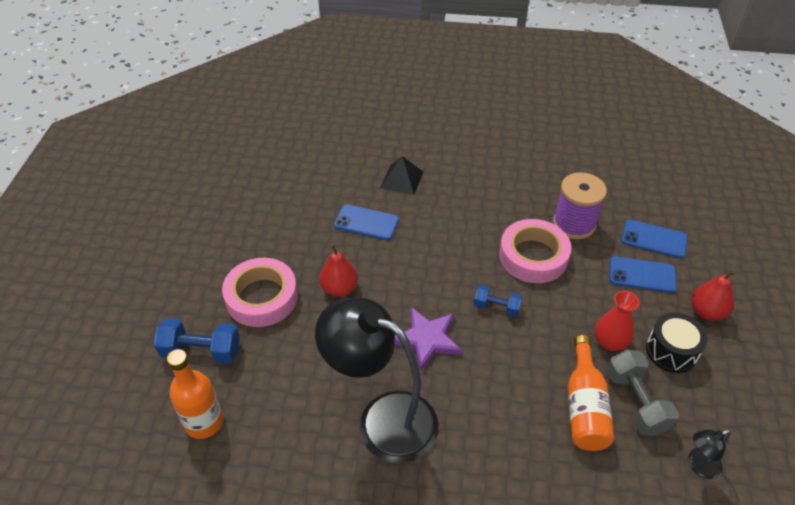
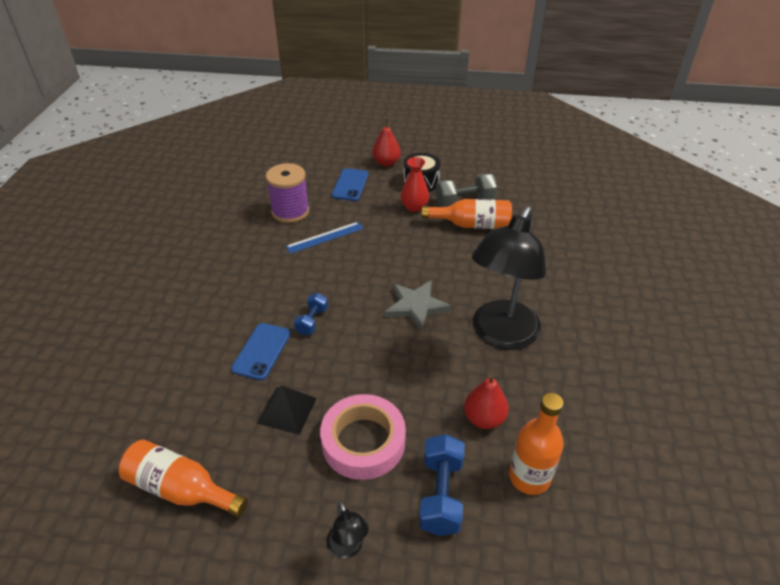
camera: 90 degrees left, 5 degrees down
(239, 194) = (181, 489): none -> orange bottle
(339, 288) = (354, 371): red pear -> red pear (484, 418)
(401, 179) = (200, 322): black pyramid -> black pyramid (287, 410)
(427, 339) = (415, 306): purple star -> grey star
(496, 307) = (380, 262): blue dumbbell -> blue dumbbell (312, 321)
(533, 256) = (325, 237): pink tape -> blue ruler
(654, 239) = (314, 175): blue phone -> none
(698, 466) = (508, 184): black lamp -> black lamp (348, 548)

